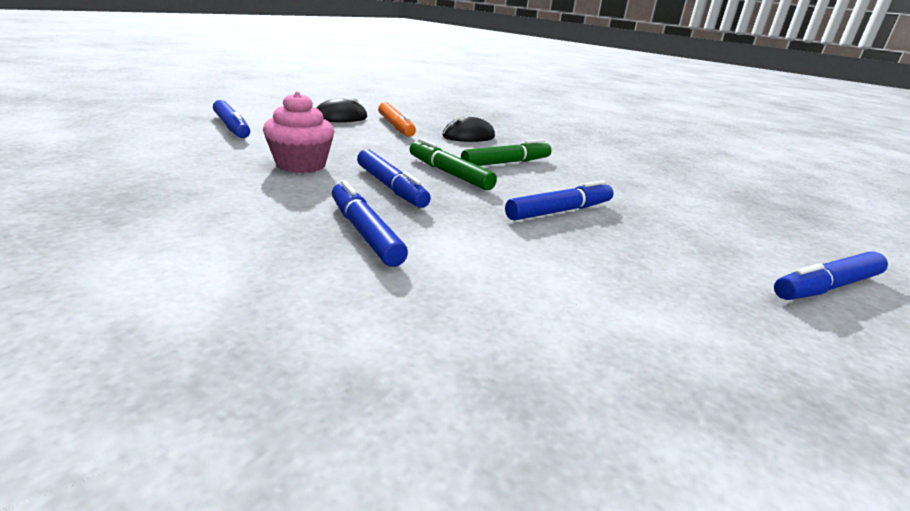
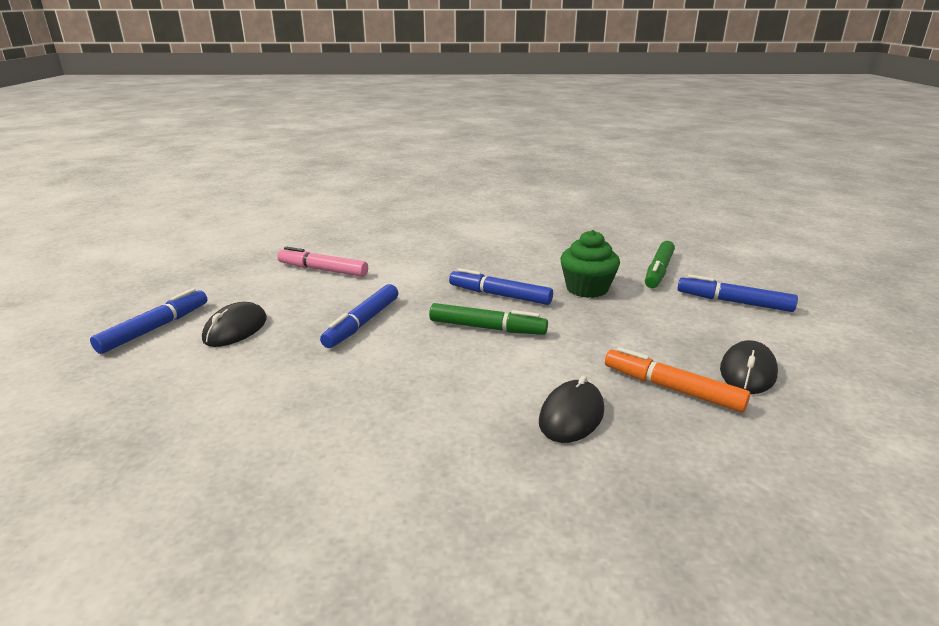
camera: 150 degrees right, 0 degrees up
(301, 165) = (587, 288): pink cupcake -> green cupcake
(364, 232) = (459, 264): blue marker -> none
(506, 163) = (461, 373): green marker -> green marker (658, 271)
(581, 301) = (323, 270): none -> pink marker
(709, 250) = (235, 329): none -> black mouse

